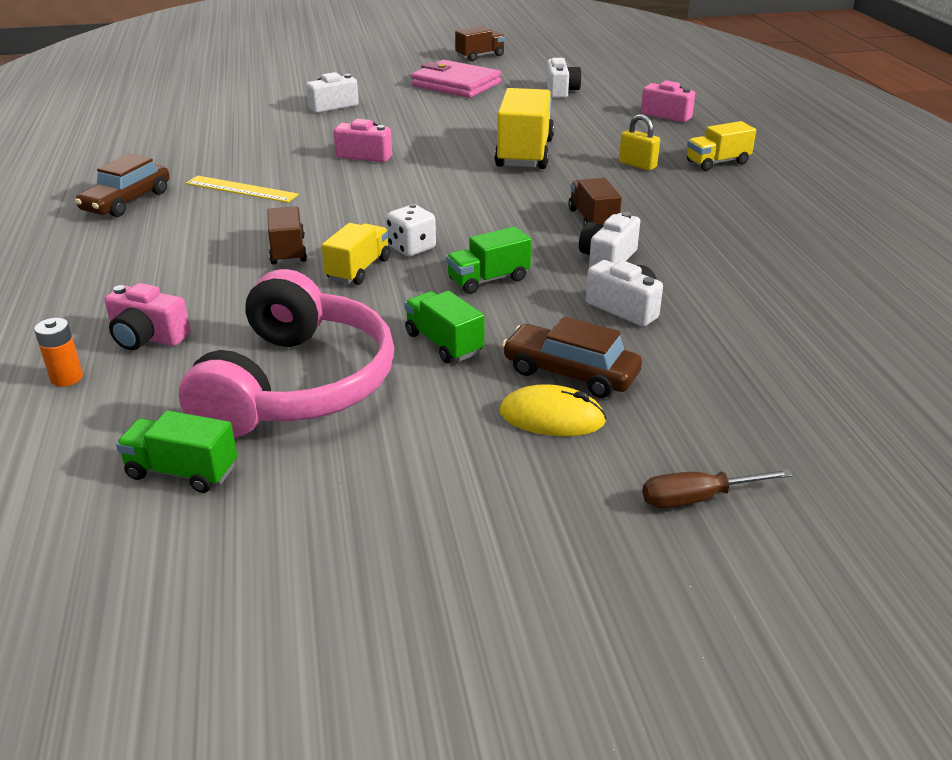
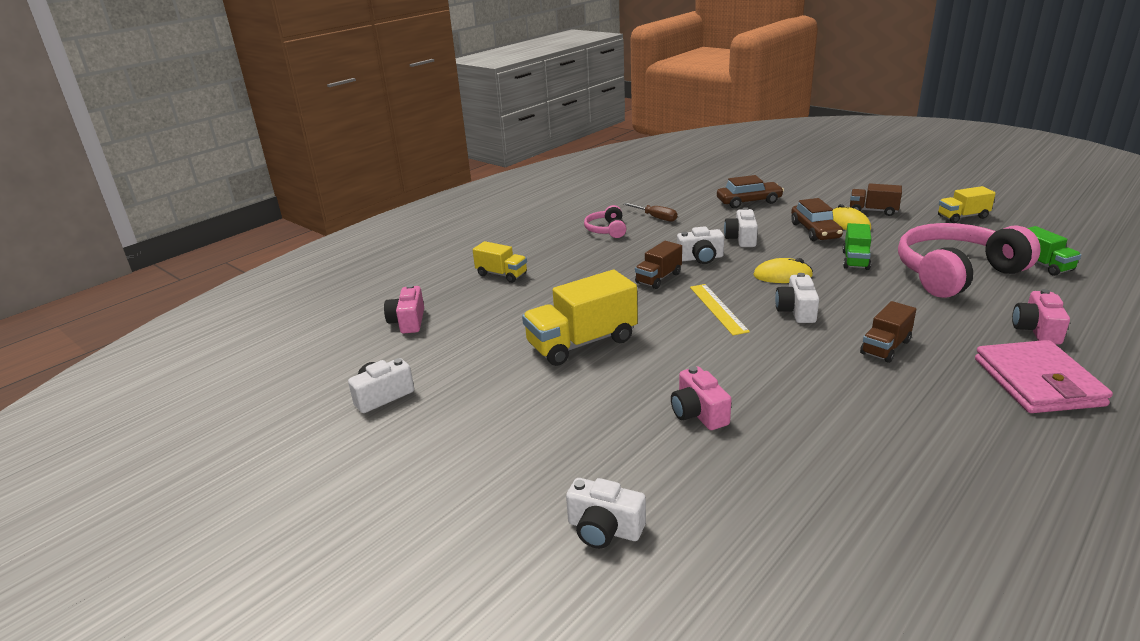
camera: 125 degrees left, 5 degrees down
(67, 378) = (1103, 327): orange battery -> none
(127, 201) = (1003, 480): brown car -> brown car (749, 201)
(147, 337) = (1036, 330): pink camera -> pink camera turned 150 degrees counterclockwise
(241, 189) = (865, 432): yellow ruler -> yellow ruler (718, 308)
(358, 269) = (851, 313): yellow truck -> yellow truck (962, 217)
(411, 248) = (796, 311): white dice -> white camera
(456, 84) = (420, 476): pink wallet -> pink wallet (1037, 382)
(480, 56) = (264, 524): brown truck -> brown truck (873, 211)
(488, 280) = (782, 275): green truck -> yellow mouse
(637, 165) = (543, 296): yellow padlock -> none
(696, 499) = (835, 194): brown screwdriver -> brown screwdriver (656, 218)
(780, 244) = (606, 230): none -> pink headphones

